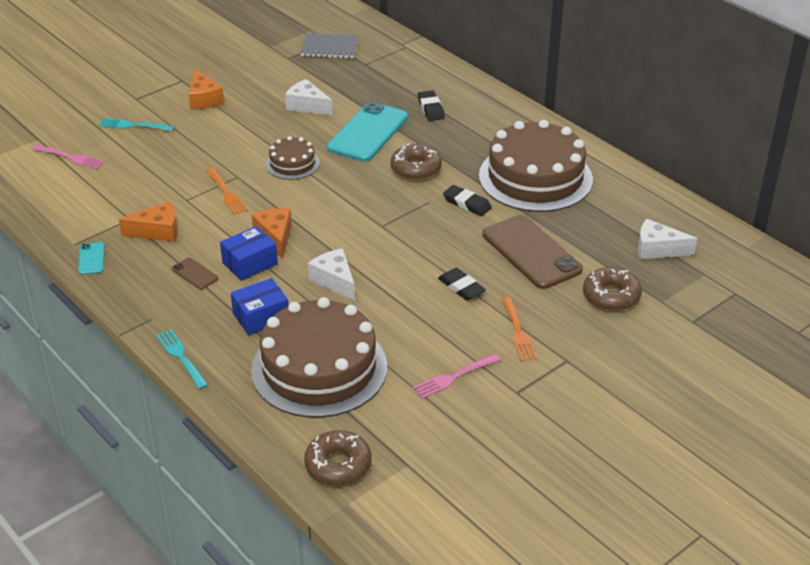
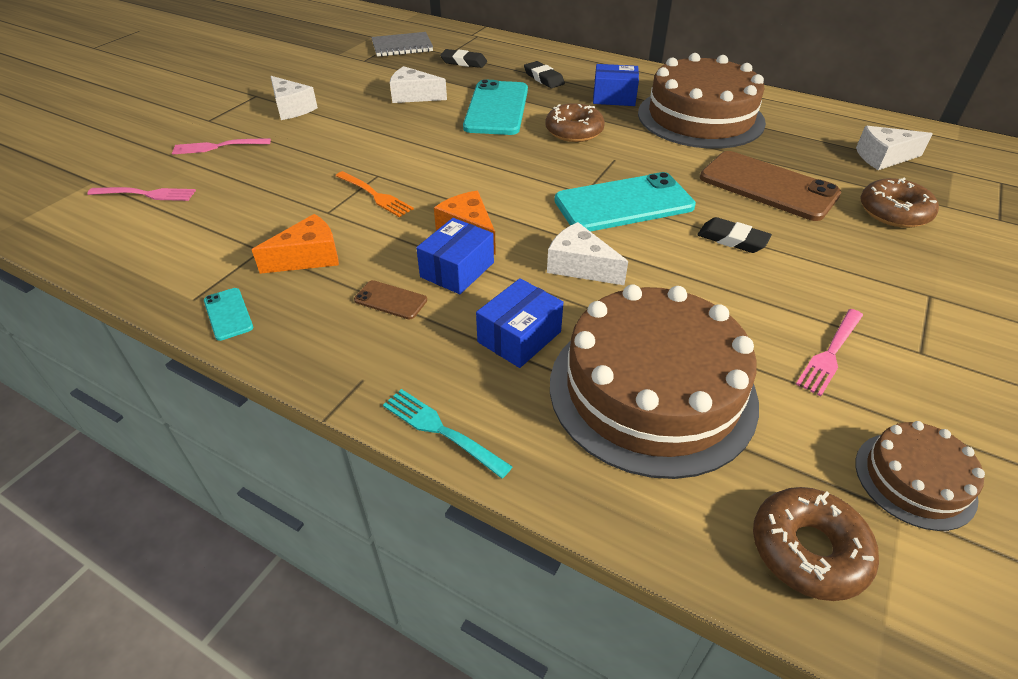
camera: 20 degrees left, 5 degrees up
(133, 126) = (218, 147): turquoise fork -> pink fork
(204, 99) = (292, 108): orange cheese -> white cheese
(292, 164) = (434, 150): brown cake -> brown cake (914, 479)
(404, 241) = (624, 204): none -> turquoise phone
(467, 204) = (656, 153): black eraser -> black eraser (463, 62)
(477, 141) = (614, 97): none -> blue box
(518, 332) = (844, 275): orange fork -> none

